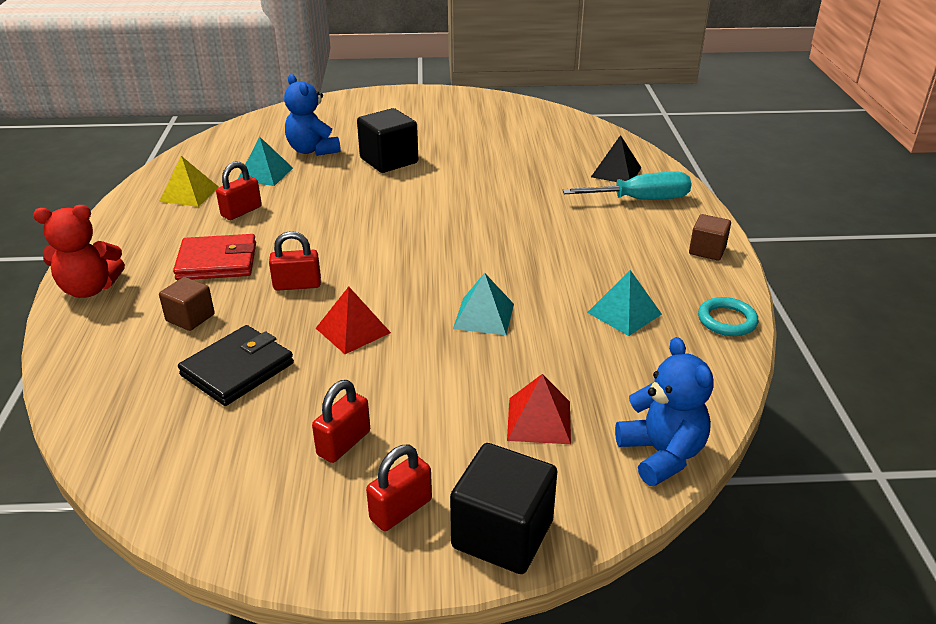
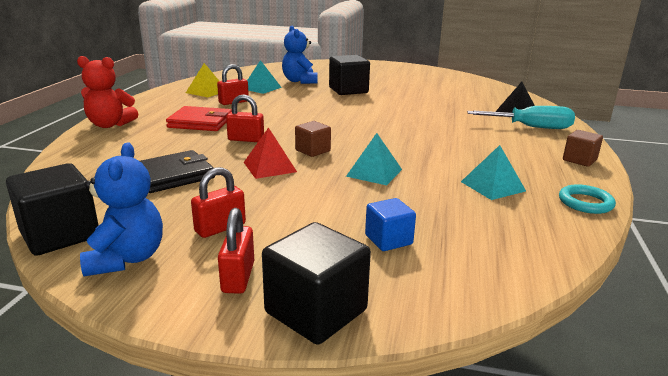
camera: 15 degrees right, 10 degrees down
(155, 496) = (60, 235): none -> black cube
(190, 318) = (162, 146): brown cube -> brown cube (312, 150)
(401, 509) = (238, 277): red padlock -> red padlock turned 60 degrees counterclockwise
(539, 420) = (388, 240): red pyramid -> blue cube
(661, 454) = (492, 281): blue teddy bear -> blue teddy bear (126, 259)

